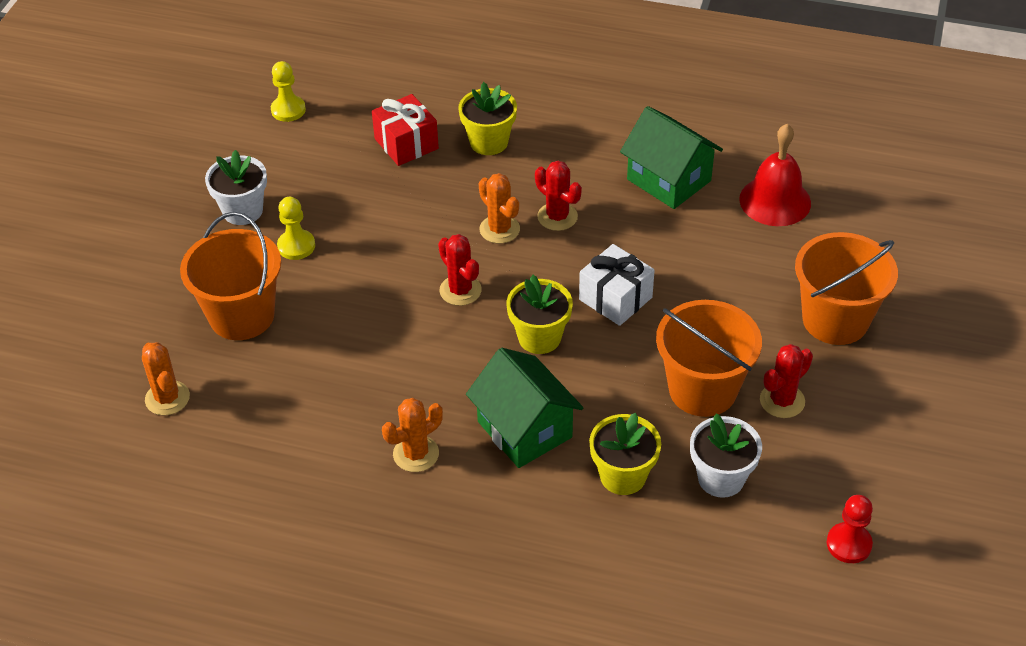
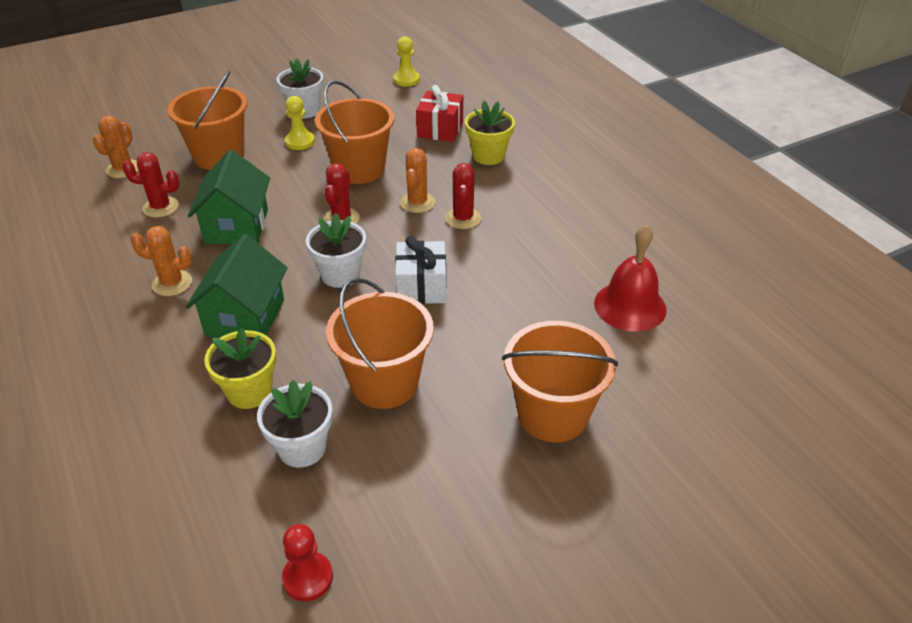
camera: 45 degrees right, 5 degrees down
(398, 234) = (359, 169): none -> orange bucket
(539, 337) = (340, 274): yellow flower pot -> white flower pot
(669, 180) = (570, 244): green house -> green house (237, 226)
(782, 401) = (425, 435): red cactus -> red cactus (161, 207)

